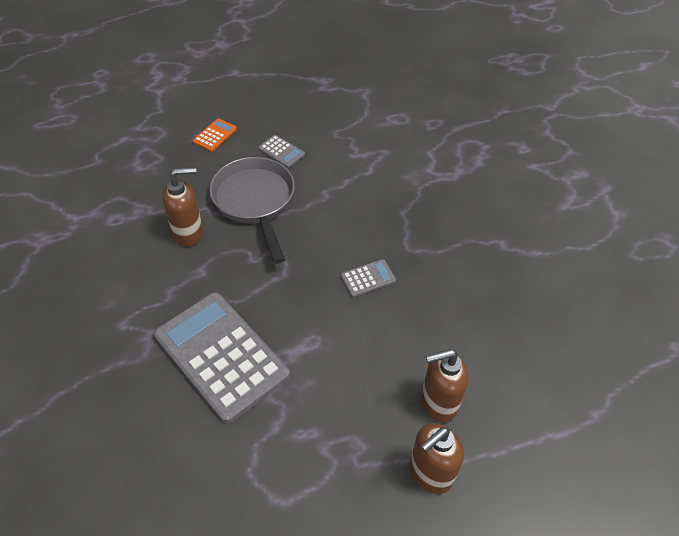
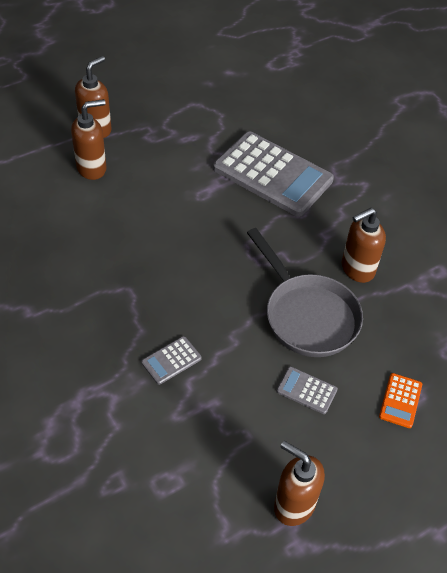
camera: 165 degrees right, 0 degrees up
(318, 96) = (293, 505): none -> brown soap dispenser
(368, 278) = (165, 253): grey calculator -> grey calculator (171, 360)

